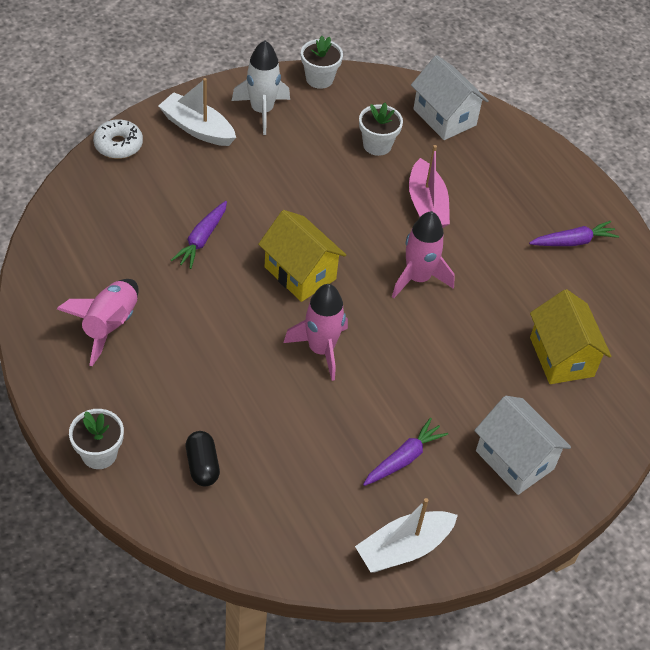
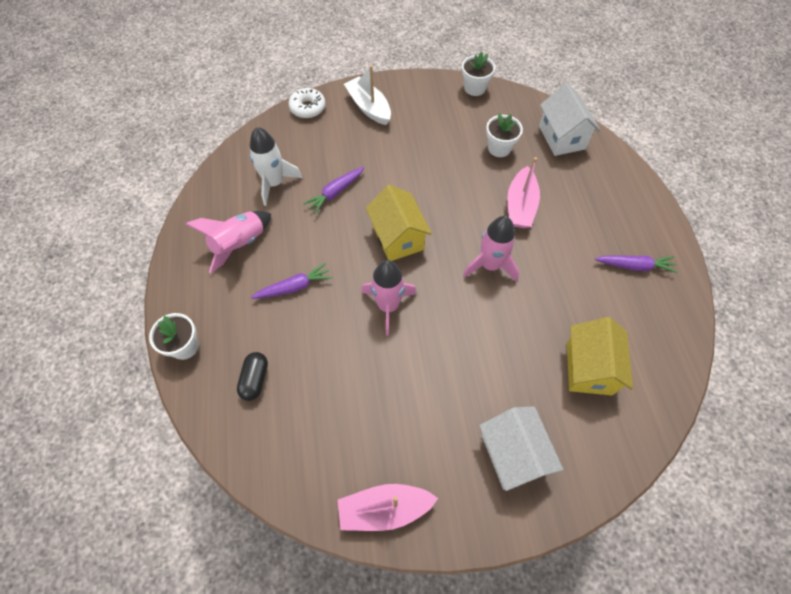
camera: 25 degrees right, 10 degrees up
(262, 111) = (421, 104): white rocket -> white rocket (274, 183)
(403, 458) = (417, 423): purple carrot -> purple carrot (294, 287)
(404, 548) = (384, 509): white boat -> pink boat

